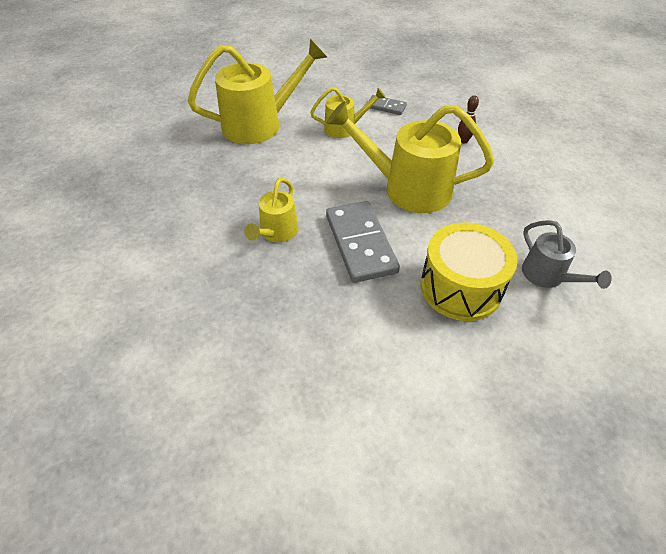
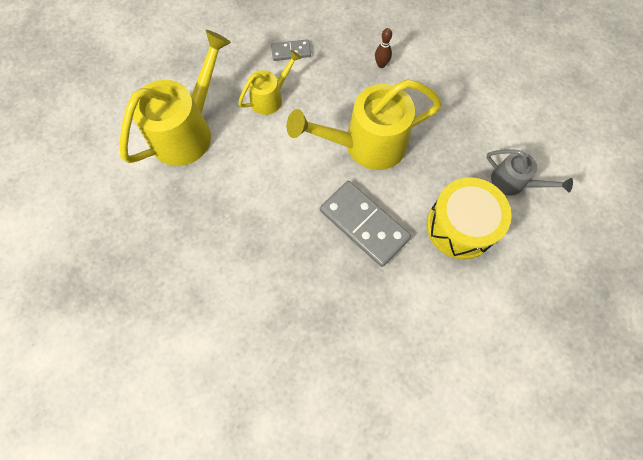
camera: 30 degrees left, 20 degrees up
(276, 233) = (290, 250): yellow watering can -> none

